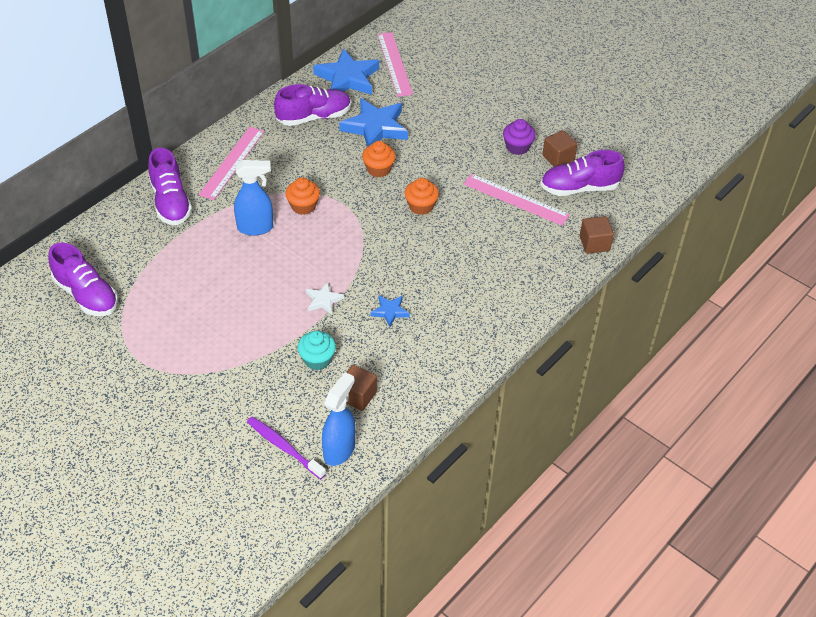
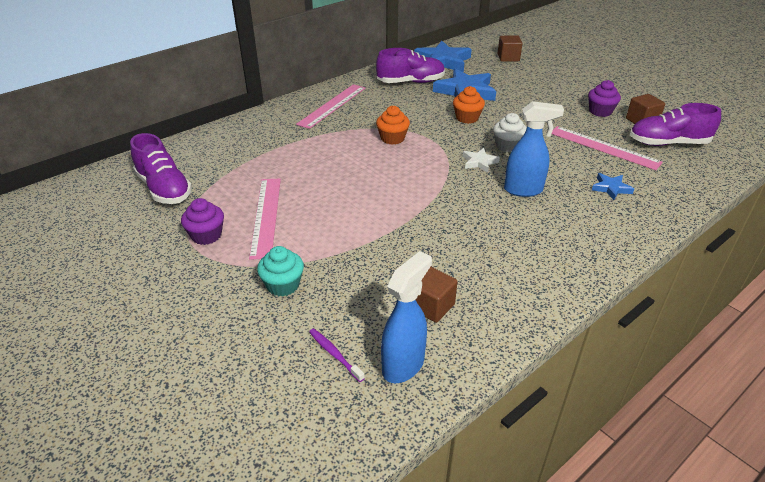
camera: 10 degrees right, 10 degrees down
(146, 345) = (206, 235): none -> purple cupcake
(171, 202) = (269, 128): purple shoe -> none
(255, 228) = (344, 150): blue spray bottle -> blue spray bottle (523, 190)
(284, 447) = (334, 354): purple toothbrush -> purple toothbrush, size x0.64
(317, 359) = (389, 264): turquoise cupcake -> turquoise cupcake (283, 285)
(323, 300) = (402, 212): white star -> white star (479, 162)
(390, 311) = (474, 227): blue star -> blue star (611, 188)
(394, 64) = (484, 55): pink ruler -> pink ruler (266, 216)
(421, 206) = (507, 146): orange cupcake -> white cupcake
(594, 243) = (694, 187): brown cube -> brown cube (508, 58)

